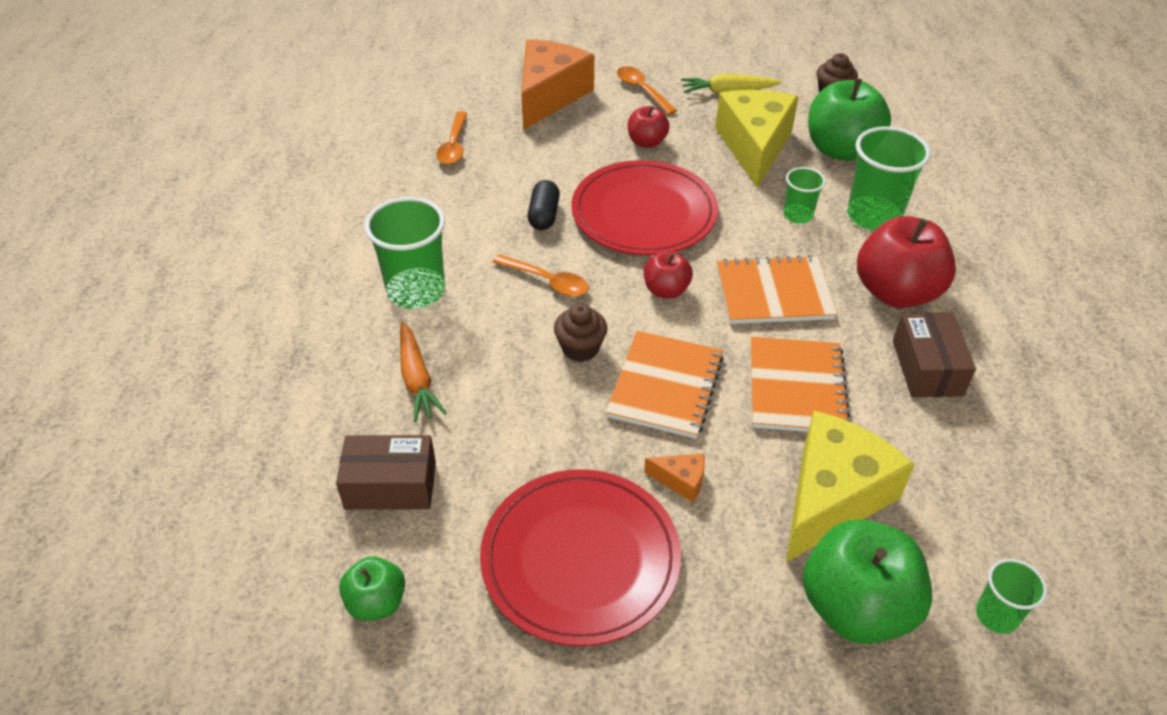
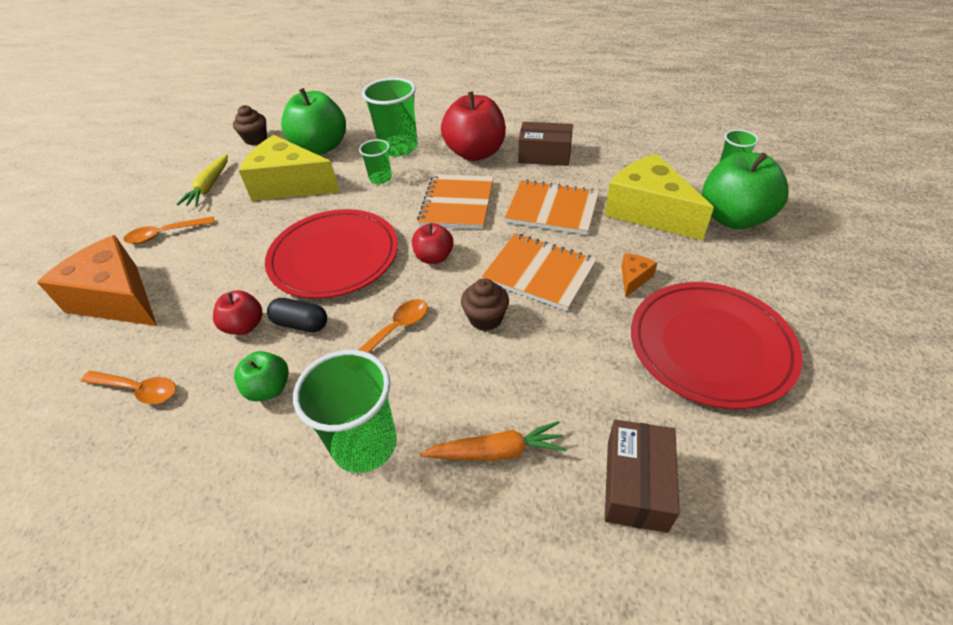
camera: 75 degrees left, 0 degrees up
(376, 602) = (777, 504): green apple -> green apple (269, 389)
(647, 142) = (241, 242): red apple -> red apple (245, 326)

